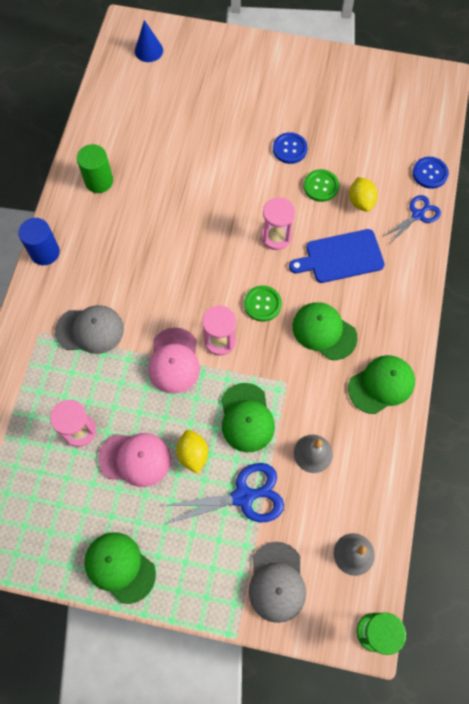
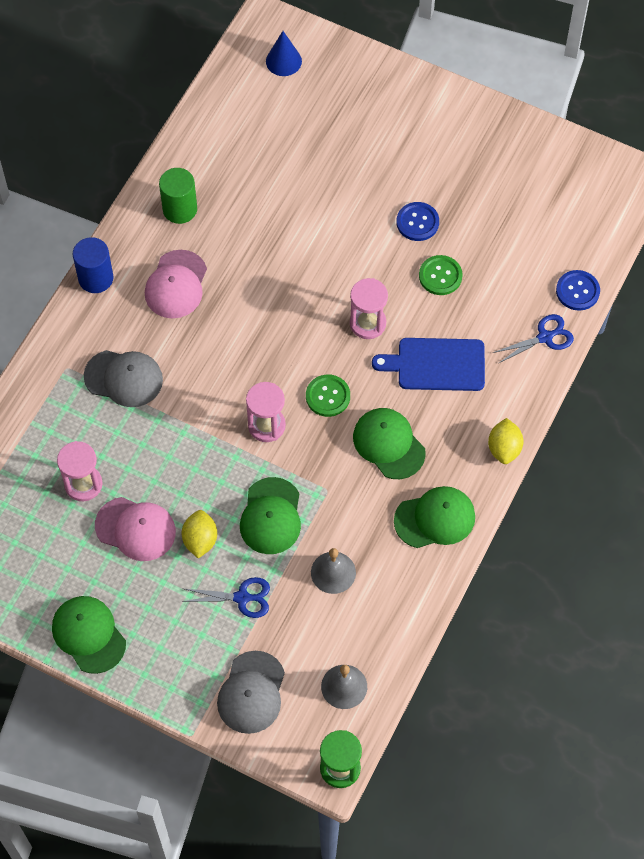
camera: 15 degrees right, 5 degrees down
(174, 361) = (208, 435): pink cap -> pink cap (176, 284)
(243, 496) = (242, 598): blue scissors -> blue scissors, size x0.64
(361, 201) = (482, 305): yellow lemon -> yellow lemon (504, 448)

